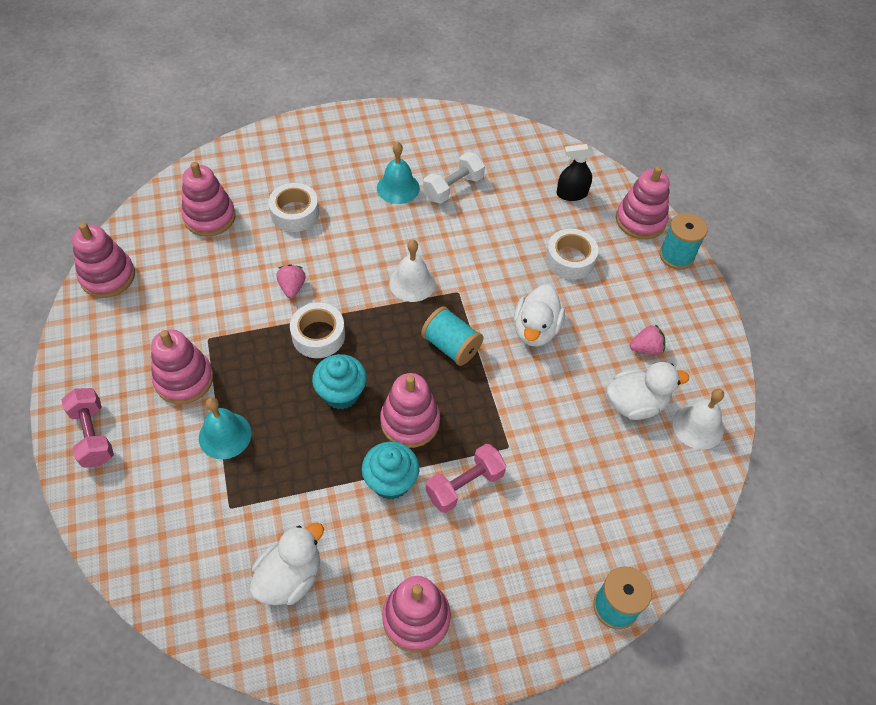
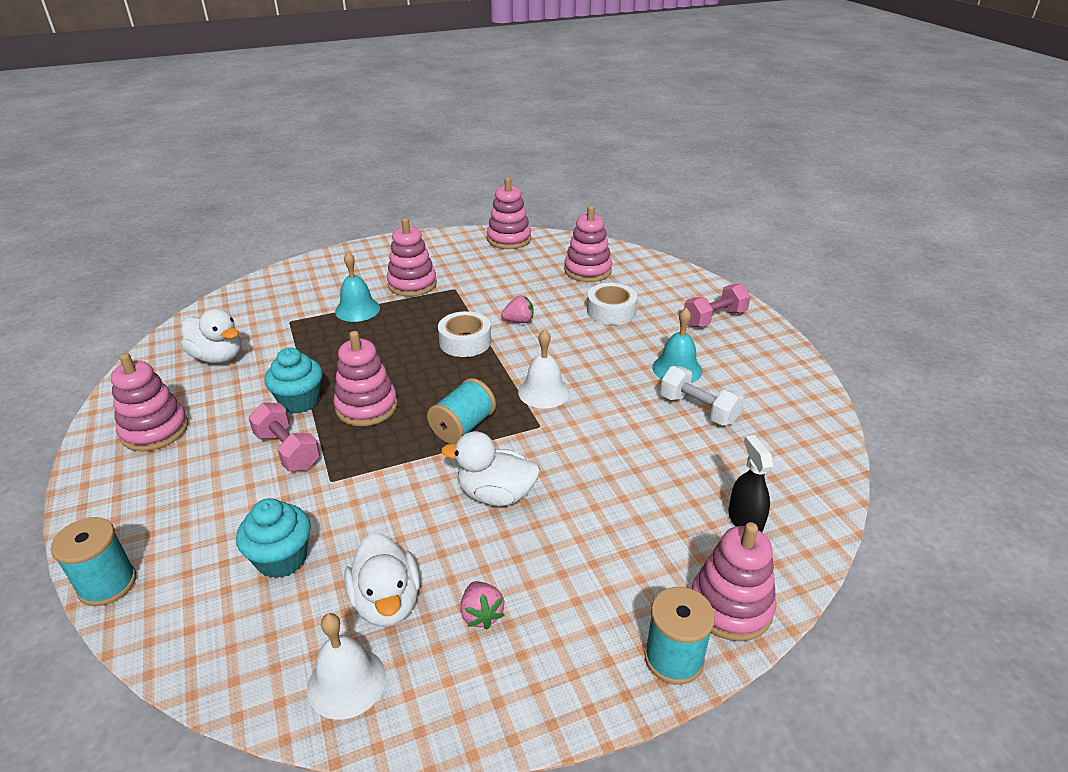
camera: 85 degrees right, 20 degrees down
(93, 435) = (361, 257): pink dumbbell -> pink dumbbell (714, 318)
(341, 393) = (399, 362): turquoise cupcake -> turquoise cupcake (282, 559)
(570, 259) = (620, 523): white tape -> none

